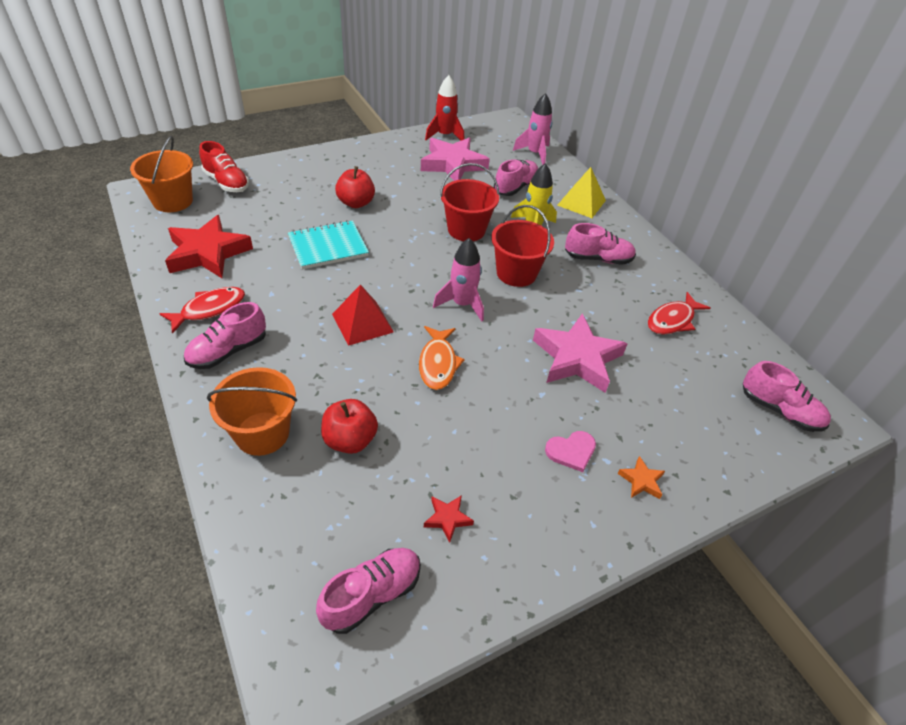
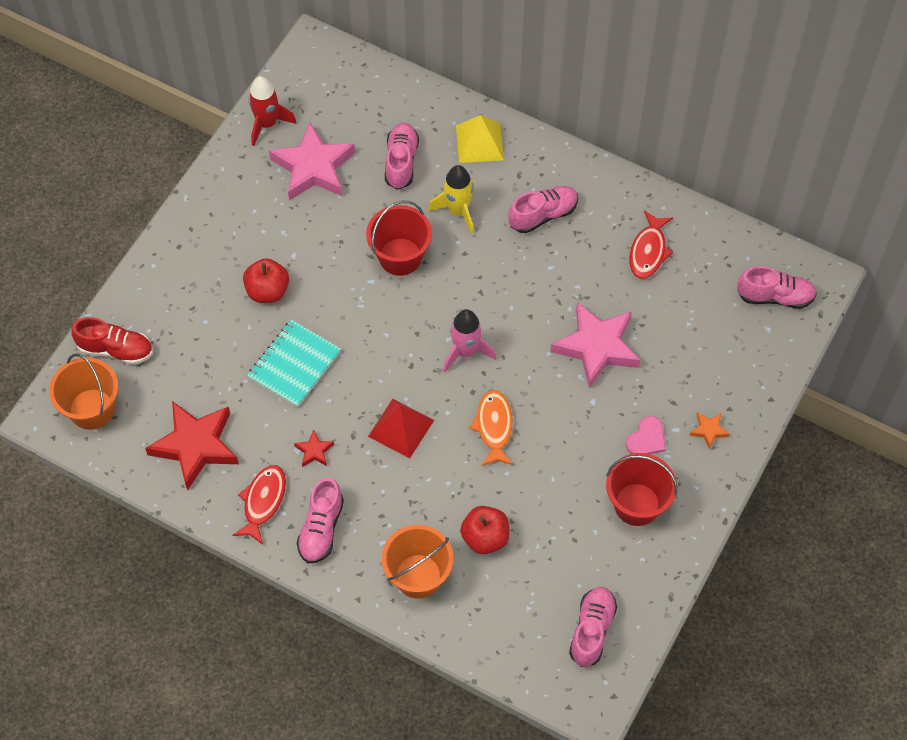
camera: 30 degrees left, 15 degrees up
(438, 363) = (494, 427): orange fish -> orange fish turned 150 degrees counterclockwise
(447, 518) = (599, 549): red star -> red star (314, 451)
(516, 273) = (484, 283): red bucket -> red bucket (637, 504)
(534, 154) = (382, 92): pink rocket -> none

